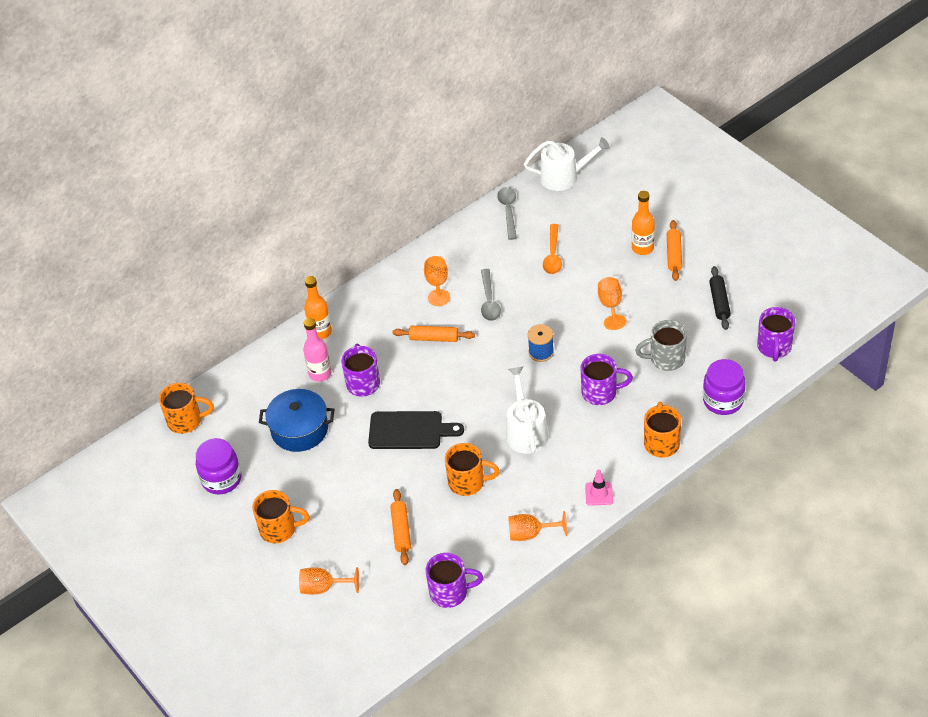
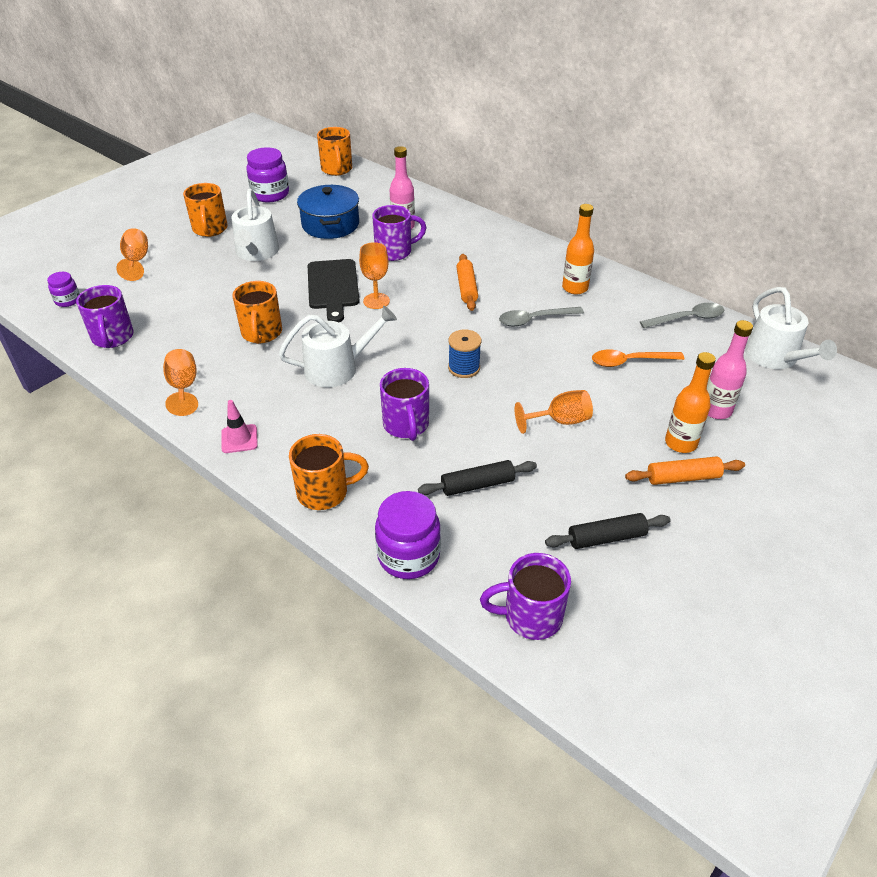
camera: 75 degrees right, 5 degrees down
(320, 332) = (457, 220): orange bottle -> orange bottle (575, 288)
(335, 489) = (256, 252): none -> white watering can
(380, 637) = (68, 300): none -> purple jar
(401, 531) = (199, 297): orange rolling pin -> none
(438, 297) = (528, 284): orange goblet -> orange goblet (376, 301)
(613, 222) = (716, 410): none -> pink bottle
(666, 359) = (477, 485): grey mug -> black rolling pin

